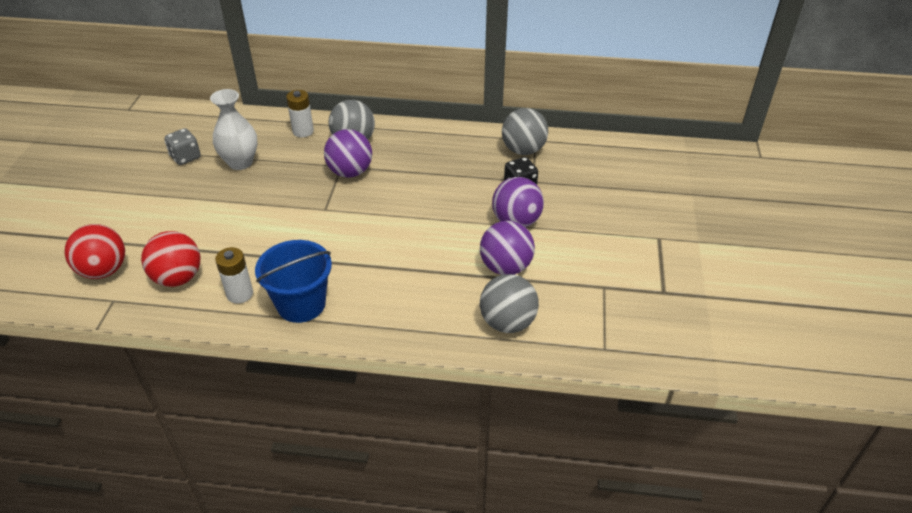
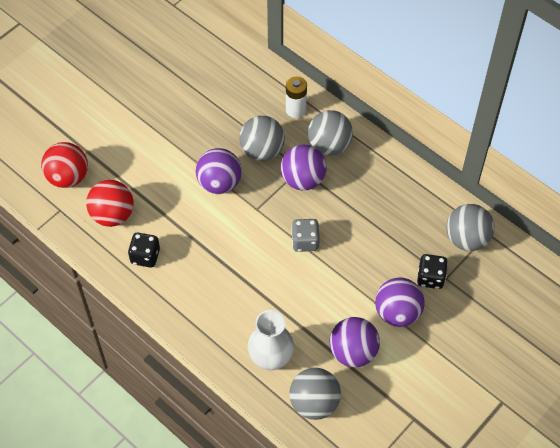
camera: 35 degrees right, 15 degrees up
(185, 157) = (186, 89): grey dice -> grey dice (305, 242)
(240, 162) = (224, 119): white vase -> white vase (271, 358)
(240, 294) = (145, 256): white battery -> black dice
(273, 207) = (219, 183): none -> purple ball
(295, 169) = (262, 150): none -> grey ball
(301, 304) = (181, 292): blue bucket -> none

